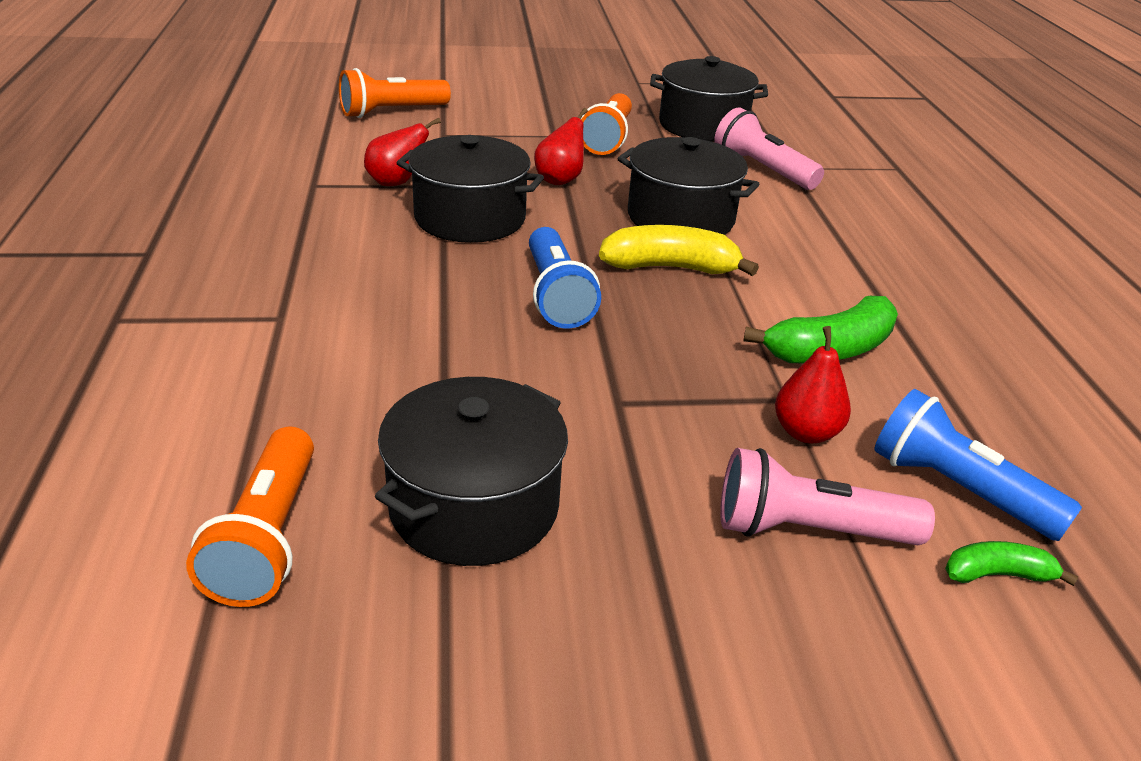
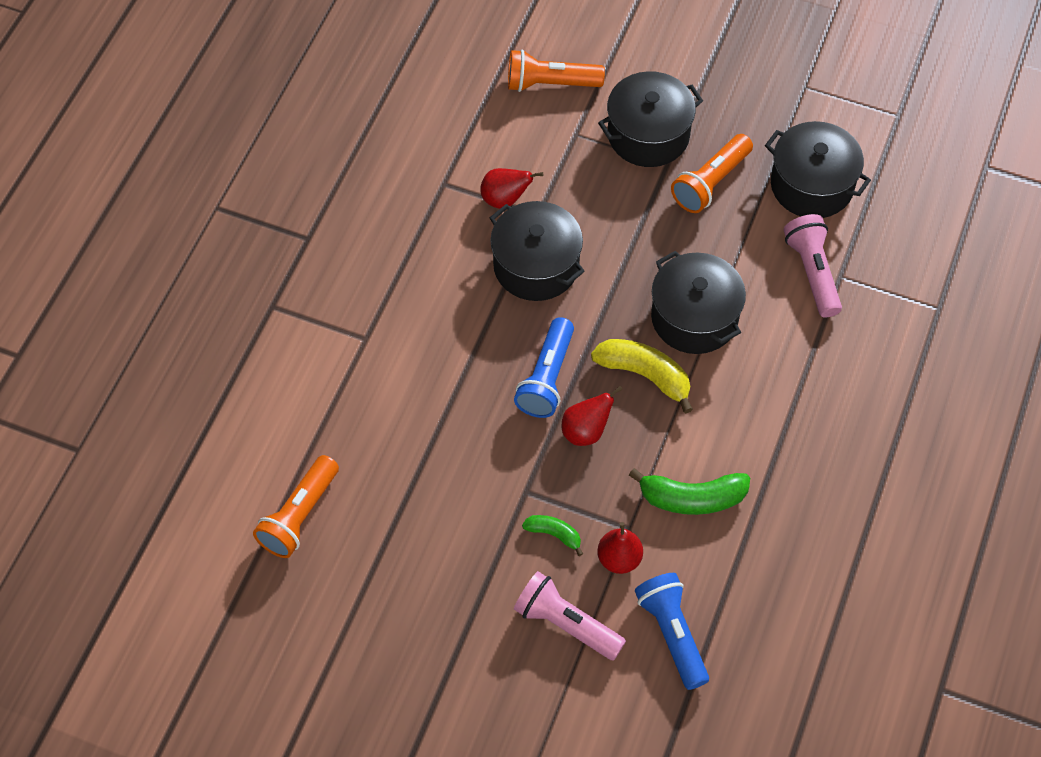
camera: 30 degrees right, 25 degrees up
(474, 506) = (405, 536): black pot -> black pot (648, 135)
(560, 180) = (632, 235): red pear -> red pear (586, 431)
(997, 574) = (642, 692): green banana -> green banana (554, 534)

